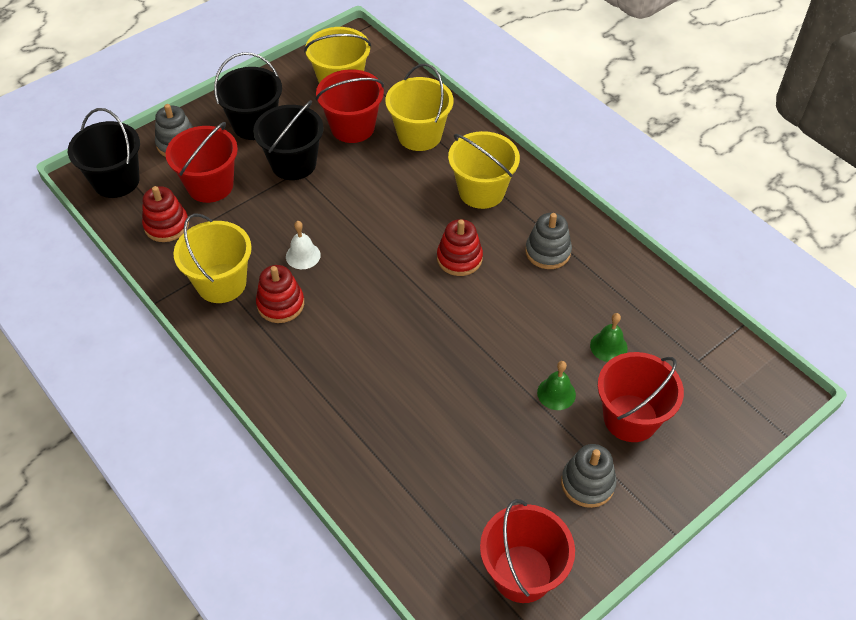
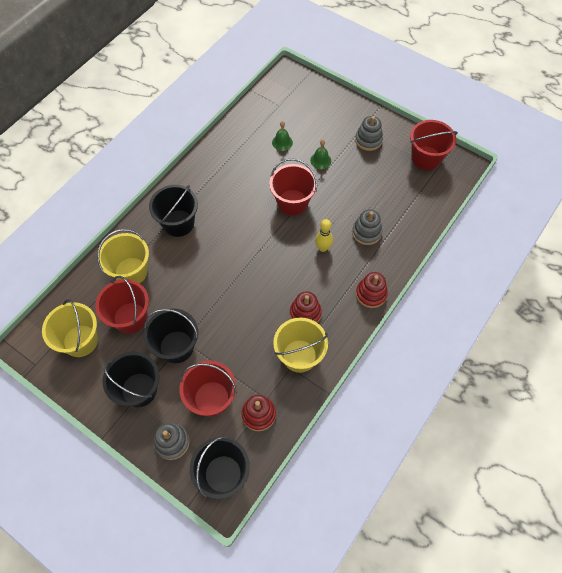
camera: 105 degrees left, 10 degrees up
(303, 255) = (261, 313): white bell -> none
(380, 352) = (323, 248): none -> yellow bowling pin
(459, 258) = (239, 223): red stacking toy -> red stacking toy (371, 294)
(481, 191) = (178, 223): yellow bucket -> black bucket
(548, 252) = (221, 180): grey stacking toy -> grey stacking toy (366, 232)
(630, 418) = (324, 128): red bucket -> red bucket (292, 202)

